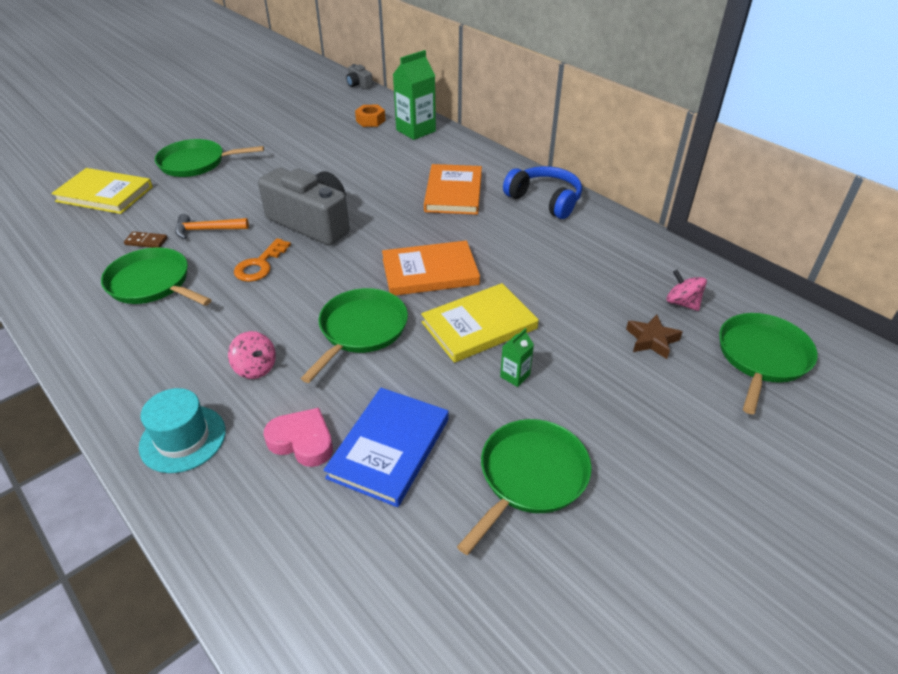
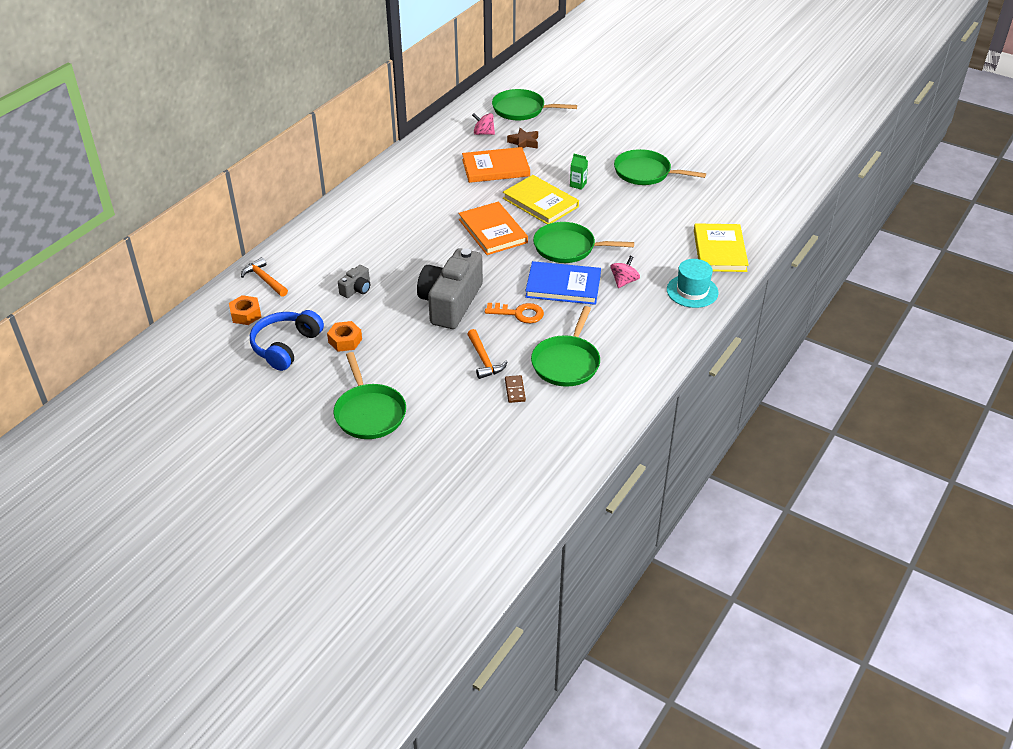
camera: 105 degrees left, 0 degrees up
(105, 194) = (449, 456): yellow book -> yellow book (719, 250)
(299, 160) = (345, 340): none -> orange nut
(302, 441) = (667, 247): pink heart -> none
(359, 85) = (147, 346): grey camera -> grey camera (356, 289)
(389, 448) = (654, 217): blue book -> blue book (563, 286)
(415, 130) = (264, 279): green carton -> orange hammer
(453, 192) = (378, 238): orange book -> orange book (495, 168)
(545, 200) = (377, 192): blue headphones -> blue headphones (286, 346)
(682, 303) = (483, 133): pink spinning top -> pink spinning top turned 75 degrees clockwise

